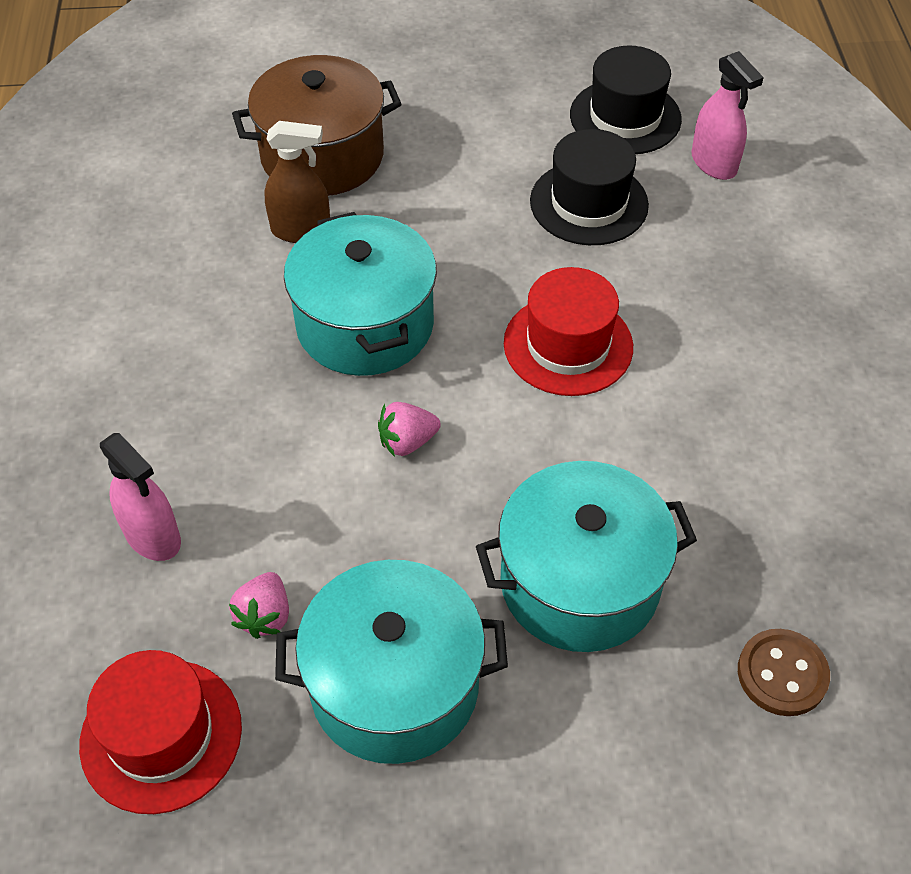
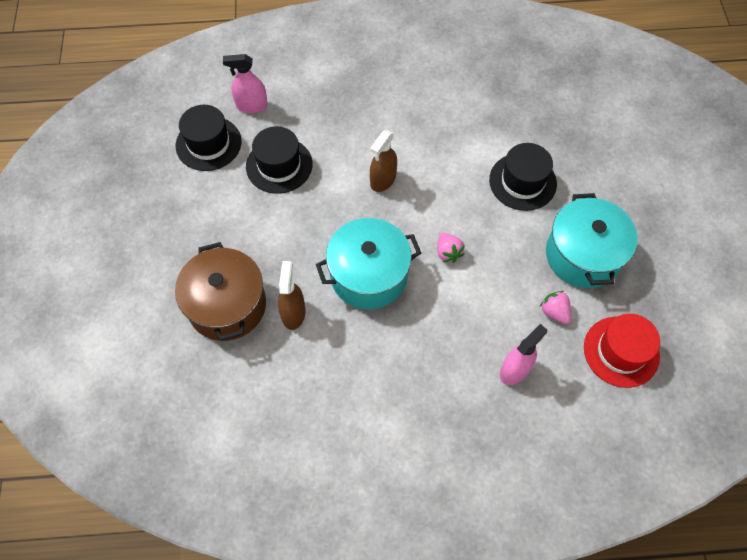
camera: 90 degrees left, 10 degrees up
(265, 616) = (554, 312): pink strawberry -> pink strawberry turned 135 degrees counterclockwise
(568, 345) = (383, 180): red hat -> brown spray bottle
(579, 582) = (522, 182): turquoise pot -> black hat
(714, 163) = (252, 106): pink spray bottle -> pink spray bottle turned 150 degrees counterclockwise
(782, 674) = (558, 113): brown button -> none

